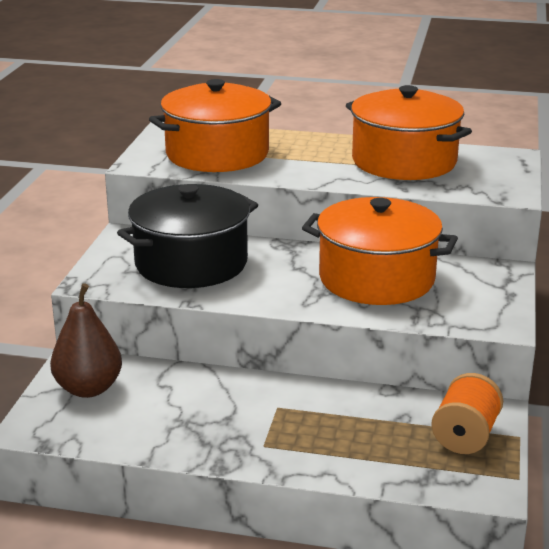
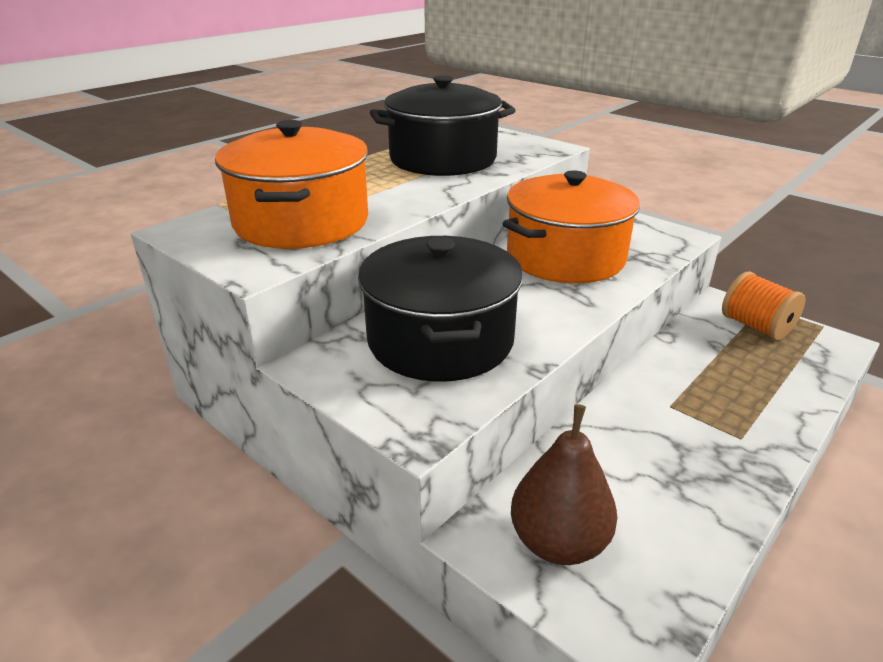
camera: 60 degrees left, 5 degrees up
(404, 161) = (443, 159): orange pot -> black pot

